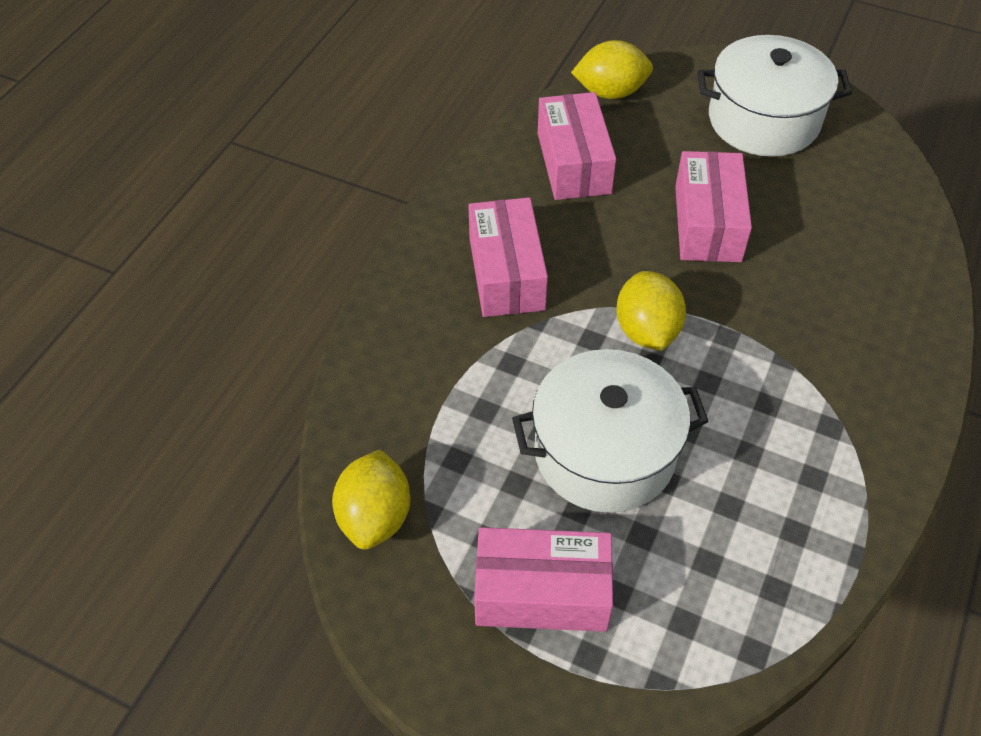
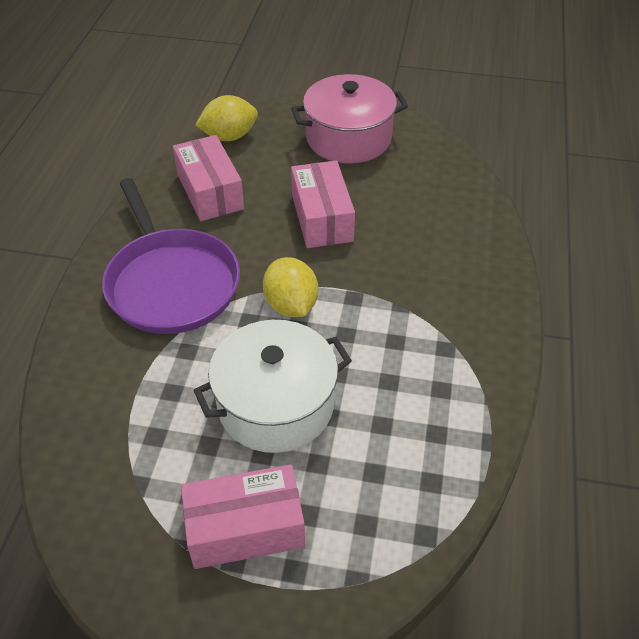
camera: 15 degrees left, 5 degrees down
(375, 517) = (92, 498): yellow lemon -> none
(506, 273) = (171, 283): pink box -> purple pan
(763, 120) = (348, 138): white pot -> pink pot

